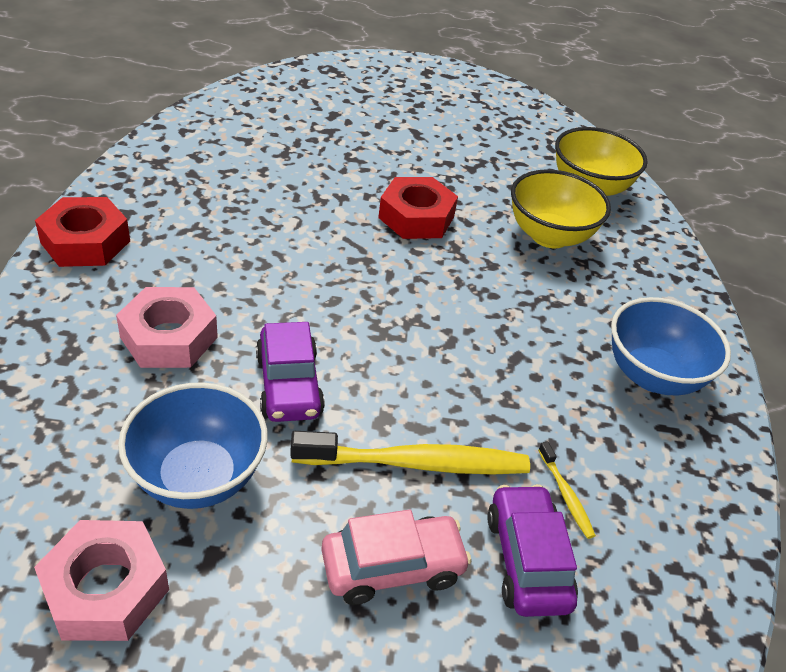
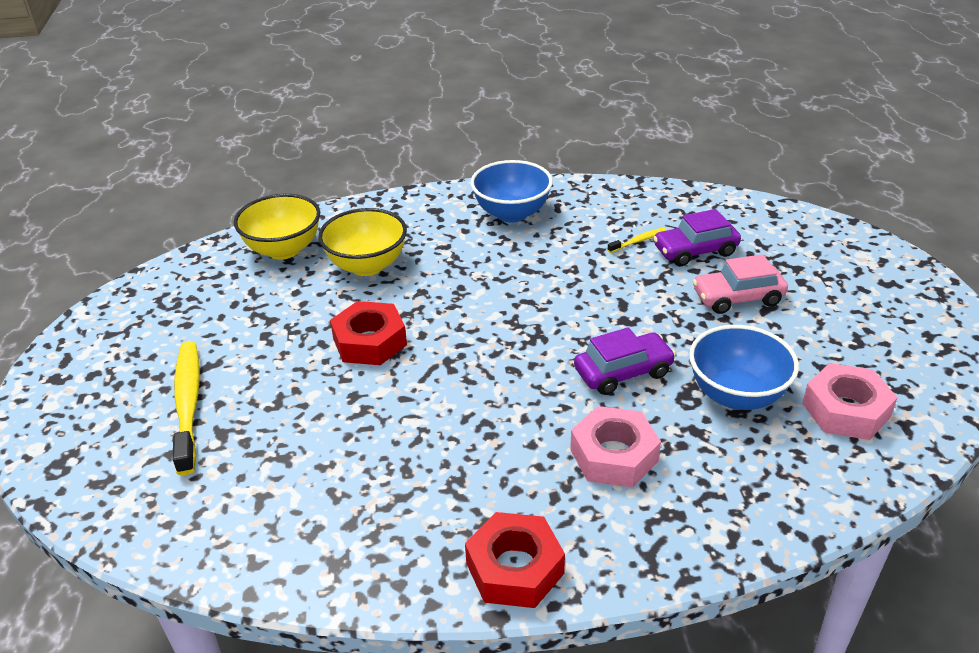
camera: 95 degrees left, 5 degrees down
(392, 567) = (737, 298): pink car -> pink car turned 75 degrees counterclockwise
(416, 463) = (655, 300): yellow toothbrush -> yellow toothbrush (188, 404)

